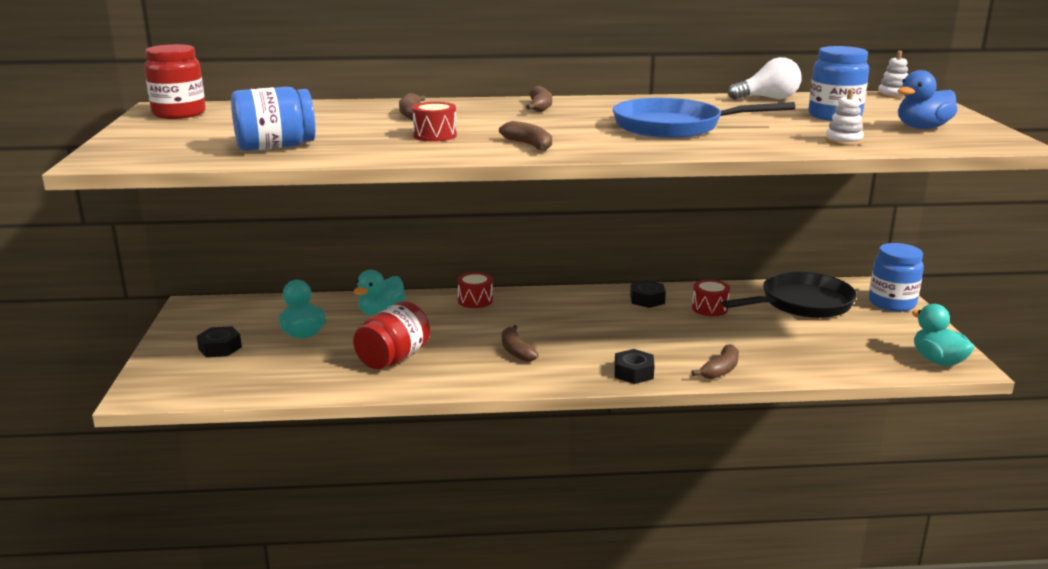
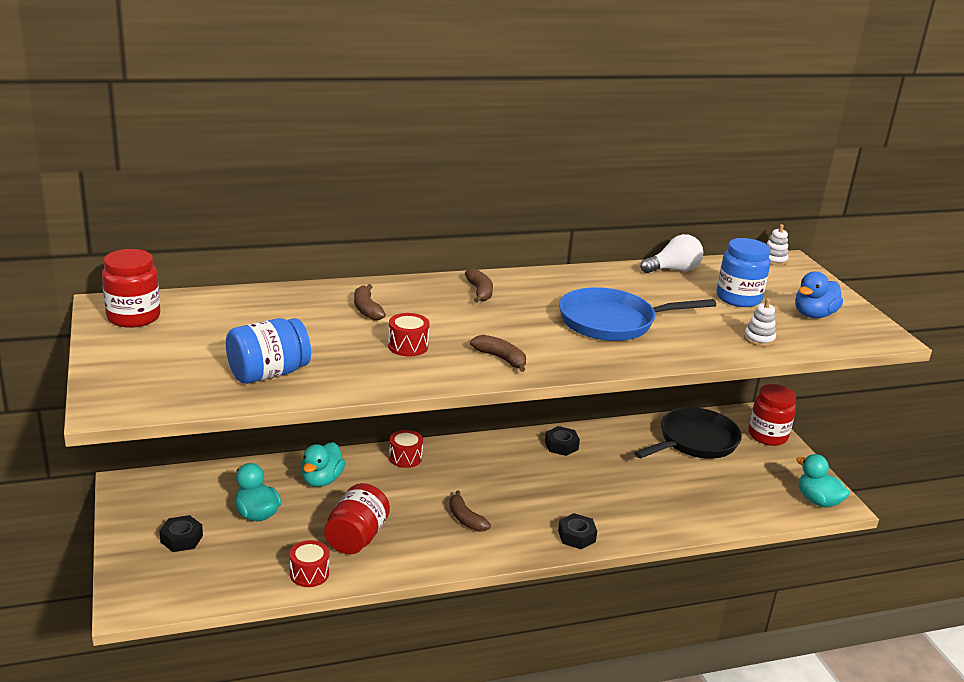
camera: 15 degrees left, 5 degrees up
(709, 308) = (618, 453): red drum -> red drum (309, 573)
(720, 370) = (648, 526): brown banana -> none
(892, 303) = (767, 436): blue jar -> red jar

